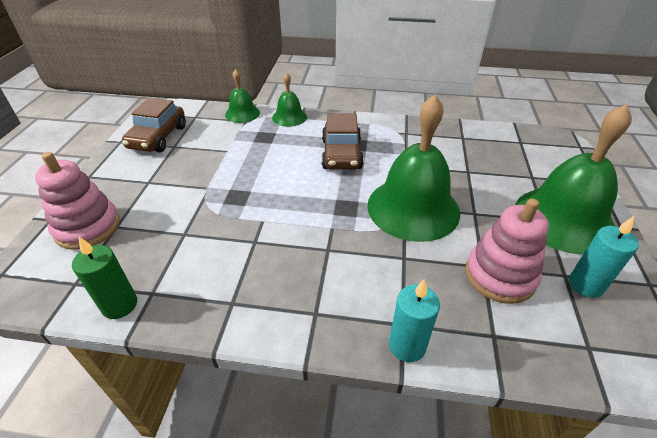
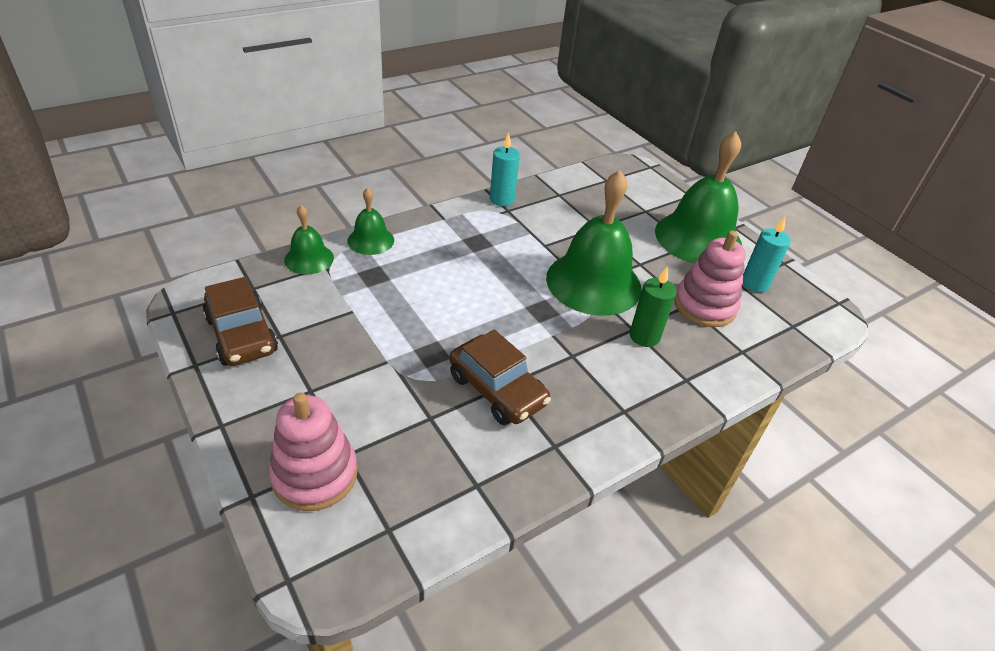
camera: 45 degrees left, 0 degrees up
(120, 305) = (463, 514): green candle -> green candle (644, 336)
(341, 154) = (476, 259): brown car -> brown car (497, 390)
(407, 346) = (705, 392): turquoise candle -> turquoise candle (502, 199)

